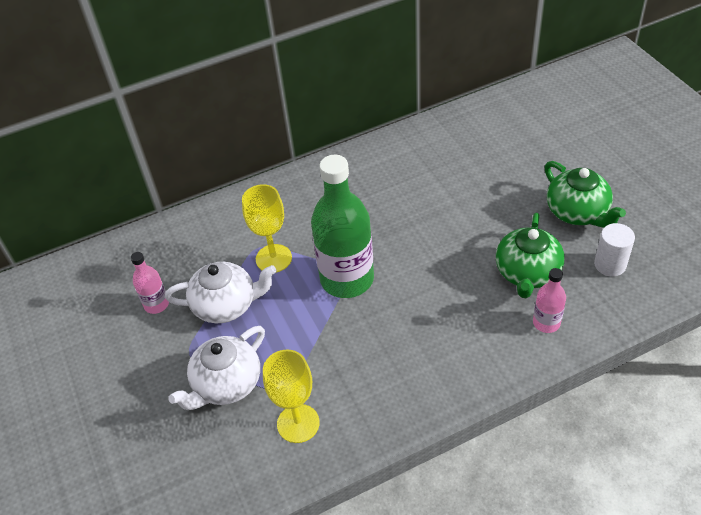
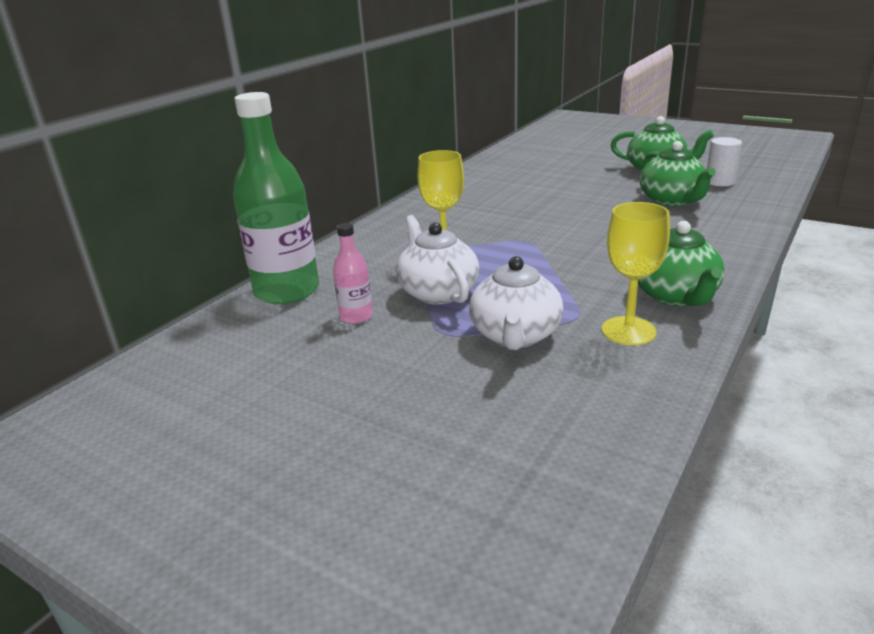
camera: 35 degrees left, 20 degrees down
(226, 305) = (437, 292): white teapot -> white teapot turned 75 degrees counterclockwise
(347, 279) = (533, 244): green bottle -> green bottle (287, 291)
(372, 405) = (675, 296): none -> green teapot
(546, 323) = (728, 215): pink bottle -> none

